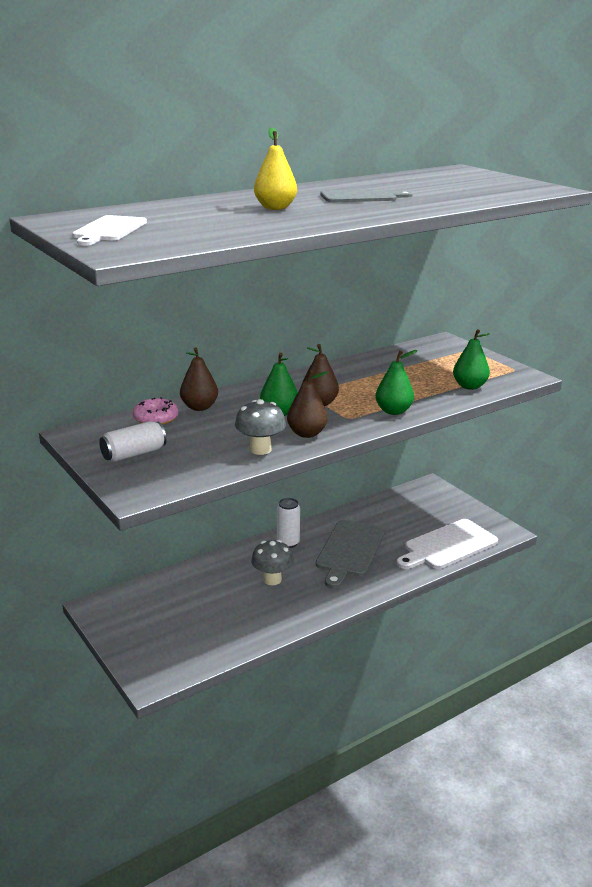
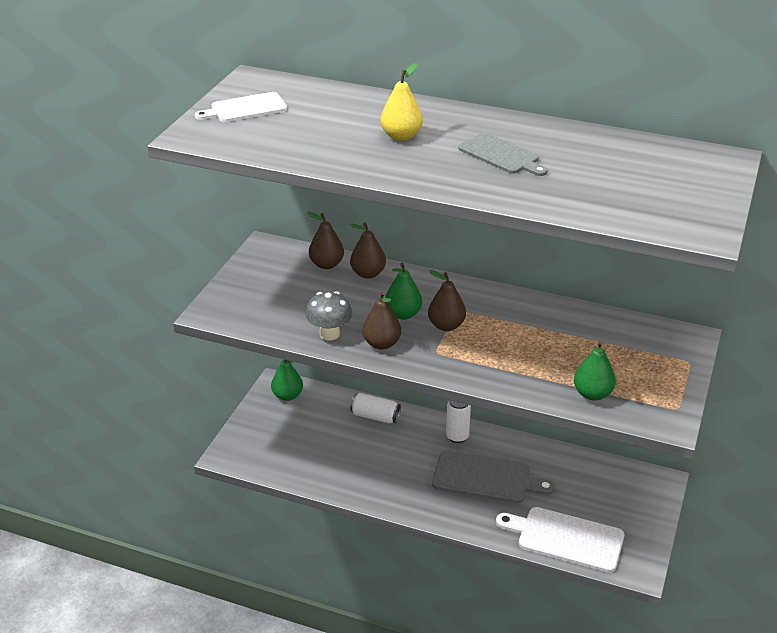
camera: 55 degrees right, 10 degrees up
(134, 454) = (262, 284): white can -> white can (375, 416)
(155, 418) = (326, 264): pink donut -> brown pear
(272, 579) = (397, 454): grey mushroom -> none
(349, 551) = (486, 478): grey cutting board -> grey cutting board turned 150 degrees counterclockwise
(393, 411) = (479, 370): green pear -> green pear (287, 395)

